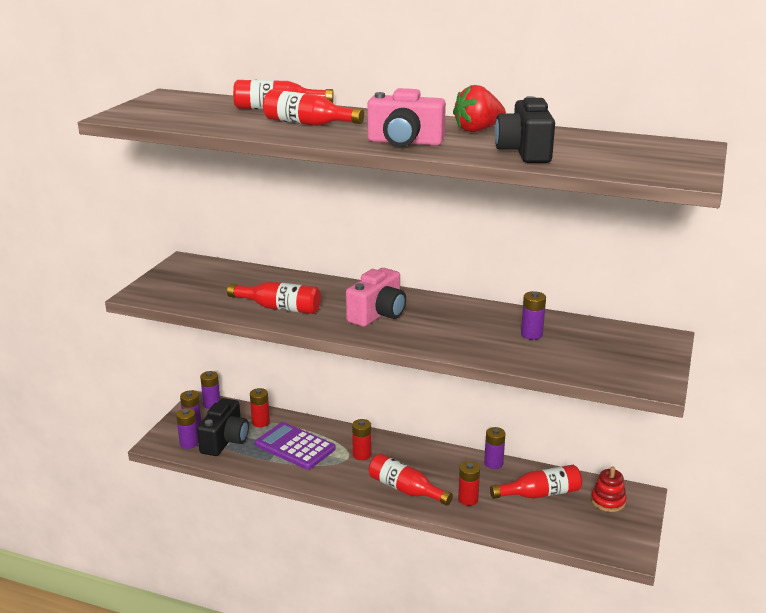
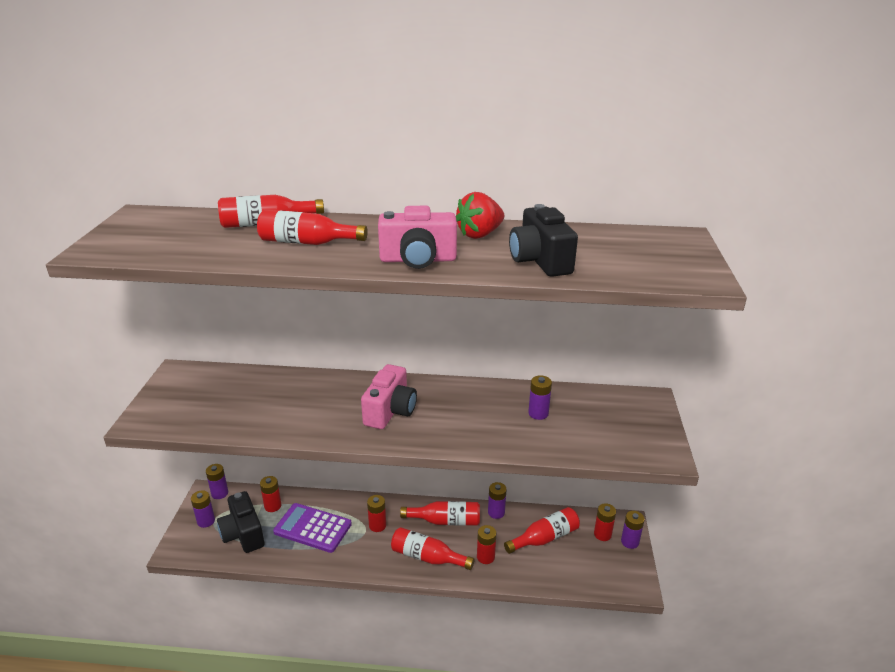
camera: 15 degrees left, 5 degrees up
(189, 443) = (207, 544): purple battery -> purple battery (630, 542)
(225, 441) = (243, 534): black camera -> black camera turned 150 degrees clockwise
(279, 308) = (291, 418): red bottle -> red bottle (445, 521)
(608, 501) = (602, 534): red stacking toy -> red battery

